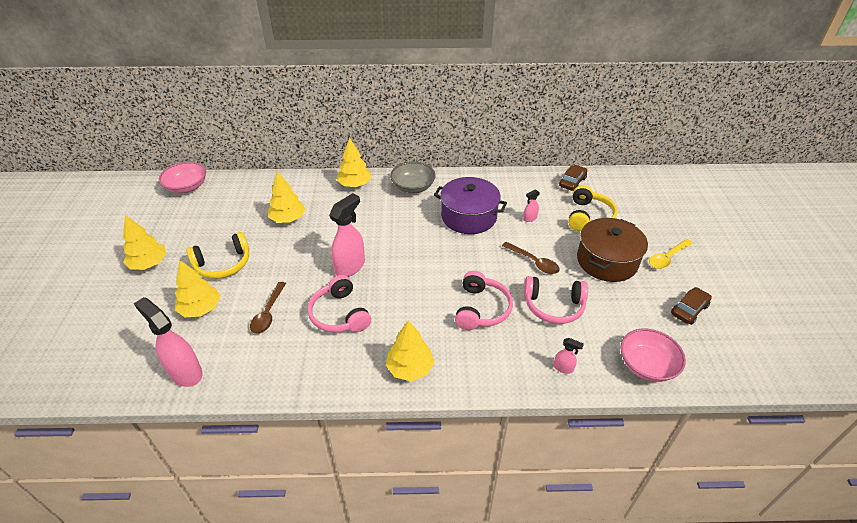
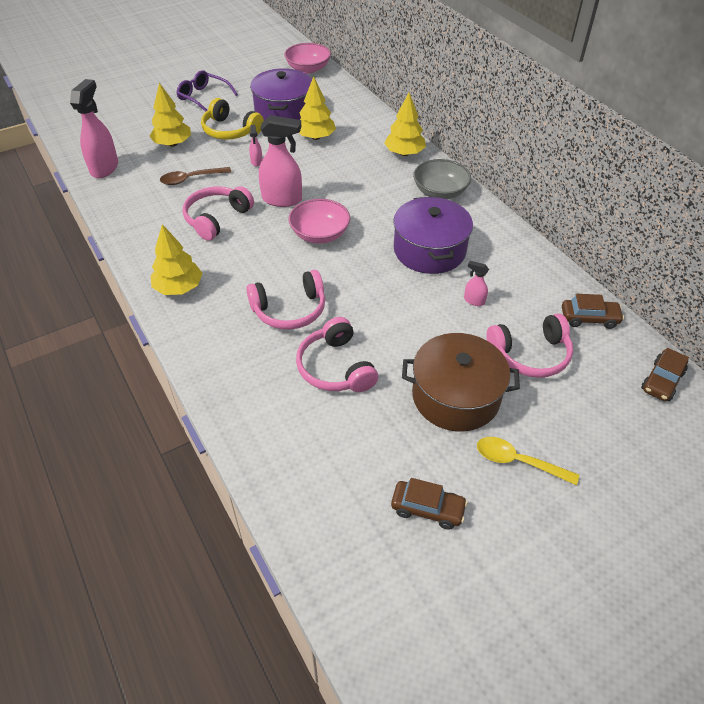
camera: 60 degrees right, 5 degrees up
(149, 264) = (203, 97): yellow tree -> purple glasses
(232, 223) = (284, 111): none -> purple pot
(533, 262) = (397, 328): brown spoon -> none
(563, 368) = (245, 403): pink spray bottle -> pink spray bottle (256, 162)
(588, 217) = (530, 354): yellow headphones -> pink headphones
(632, 181) = (662, 381): none -> brown car
(647, 365) = (295, 481): pink bowl -> pink bowl (320, 234)

